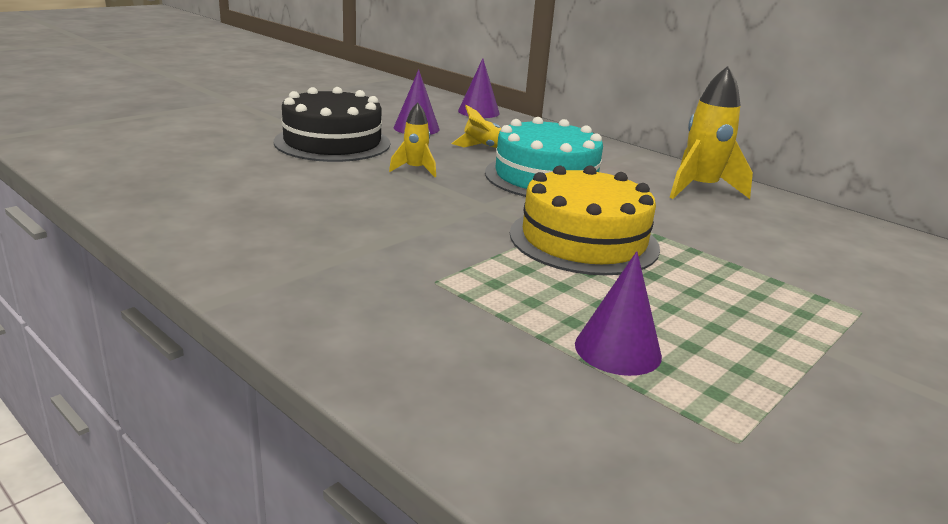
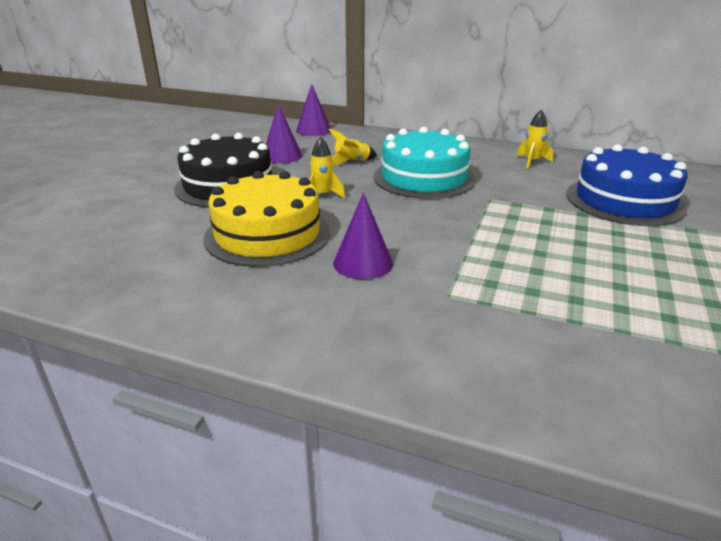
camera: 20 degrees left, 5 degrees up
(583, 240) = (507, 226): yellow cake -> yellow cake (267, 234)
(618, 350) = (628, 314): purple cone -> purple cone (363, 263)
(700, 189) = (532, 162): yellow rocket -> yellow rocket, size x0.55
(769, 250) = (624, 201): none -> blue cake

